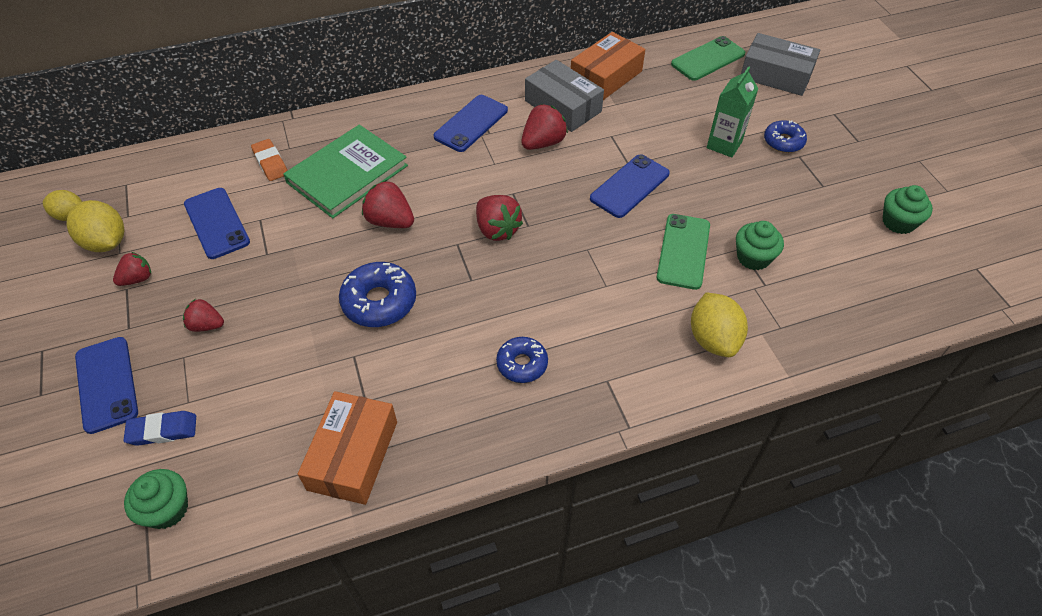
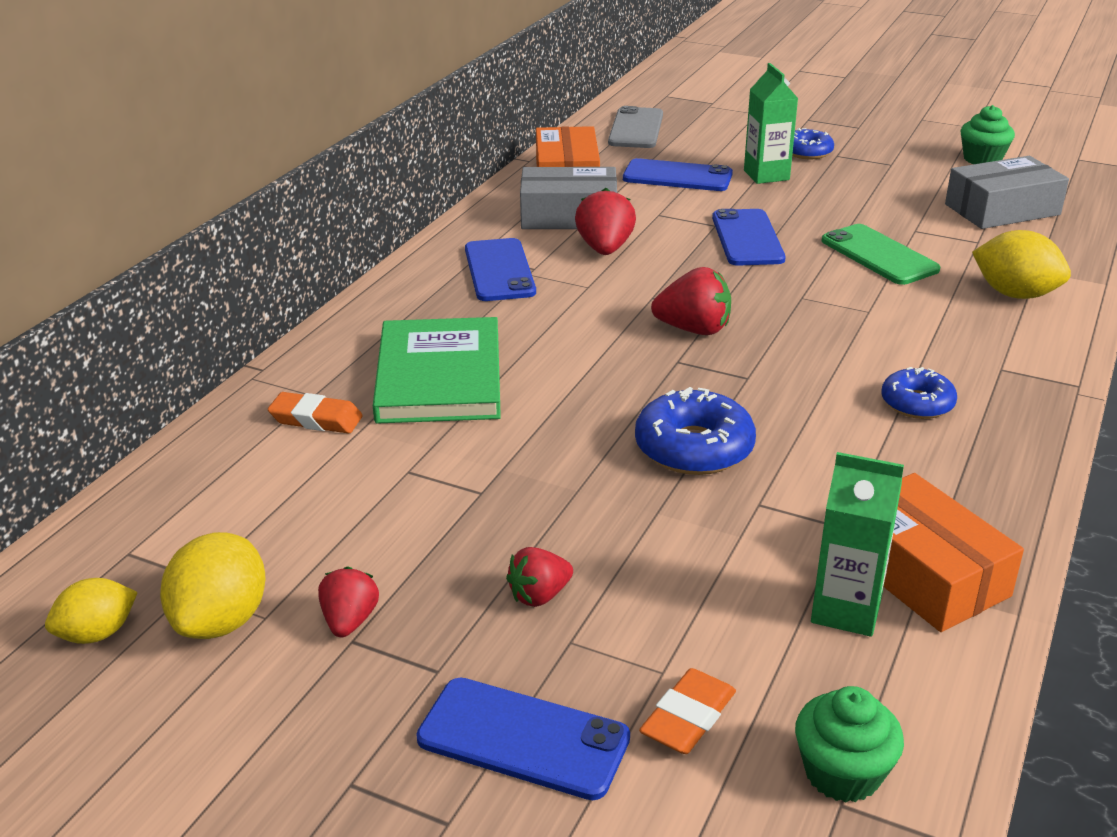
camera: 45 degrees left, 20 degrees down
(106, 242) = (221, 621): yellow lemon -> yellow lemon turned 75 degrees counterclockwise
(162, 431) = (688, 718): blue eraser -> orange eraser
(216, 223) = (355, 507): blue phone -> blue phone (677, 176)
(292, 442) = (846, 610): none -> green carton
(390, 221) = (571, 384): red strawberry -> none
(708, 59) = (636, 129): green phone -> grey phone
(753, 257) = (935, 230): green cupcake -> none
(776, 75) = (714, 115): grey box -> grey box (1002, 209)

